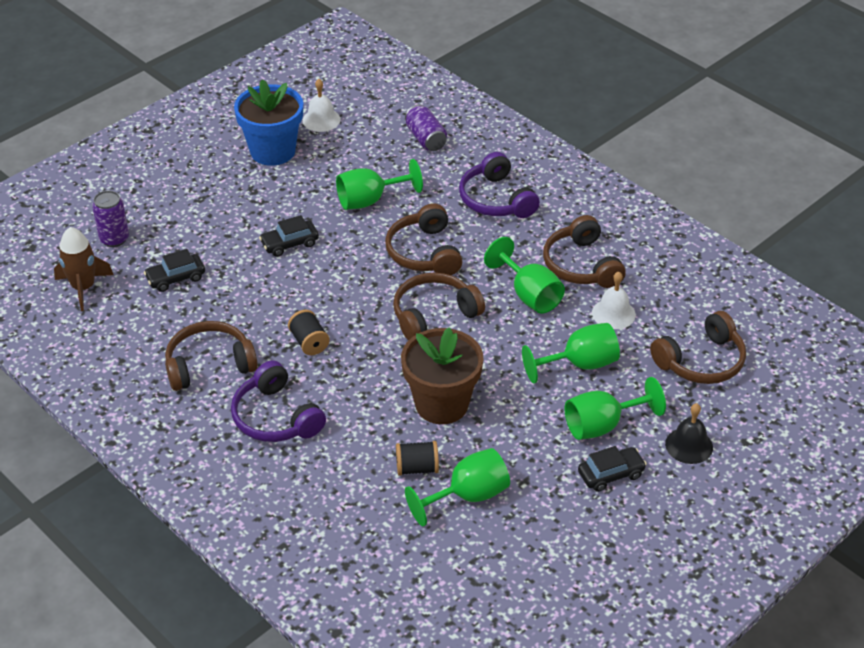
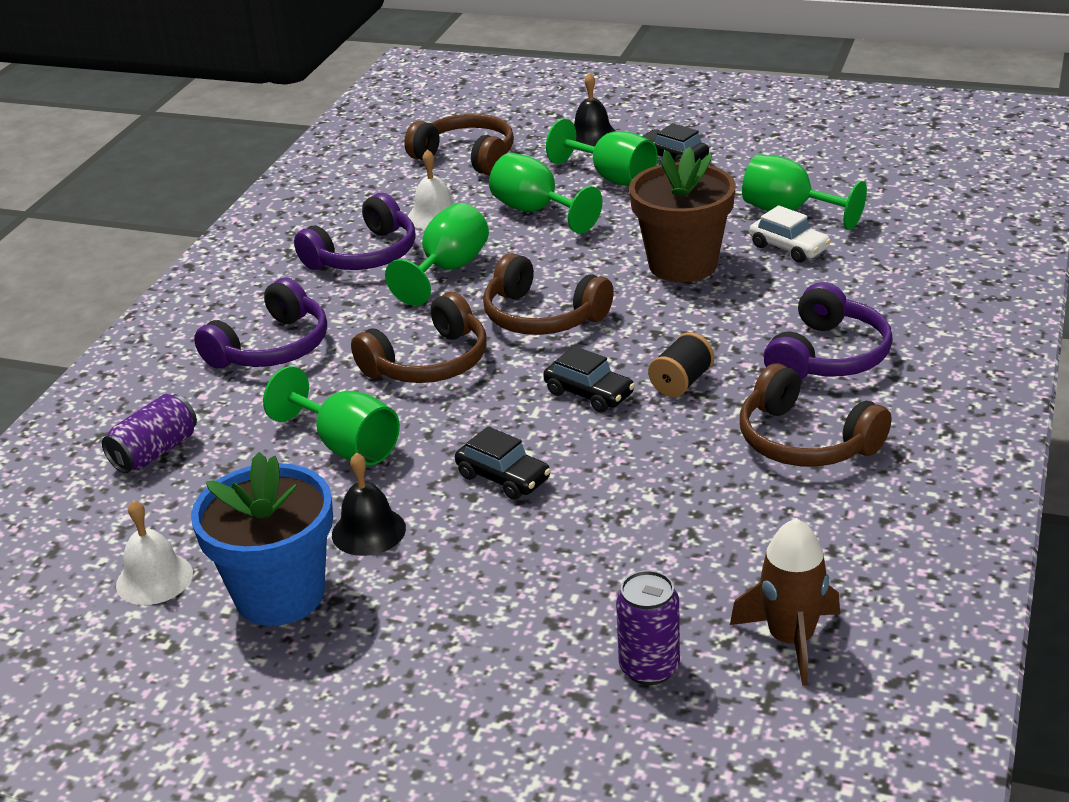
camera: 115 degrees left, 10 degrees down
(176, 278) = (675, 551): black car -> black car (589, 394)
(292, 188) = (368, 531): none -> black bell
(417, 468) = (789, 248): black spool -> white car
(581, 265) = (364, 255): brown headphones -> purple headphones

